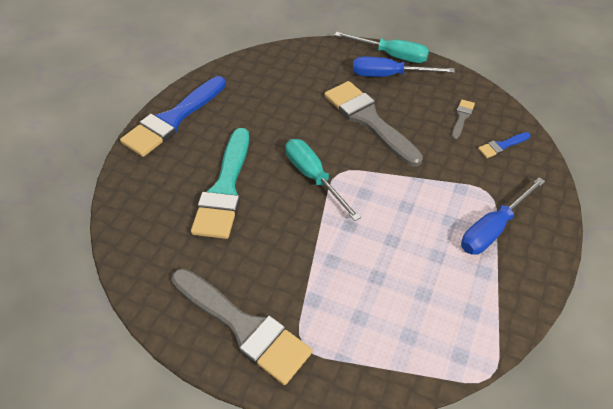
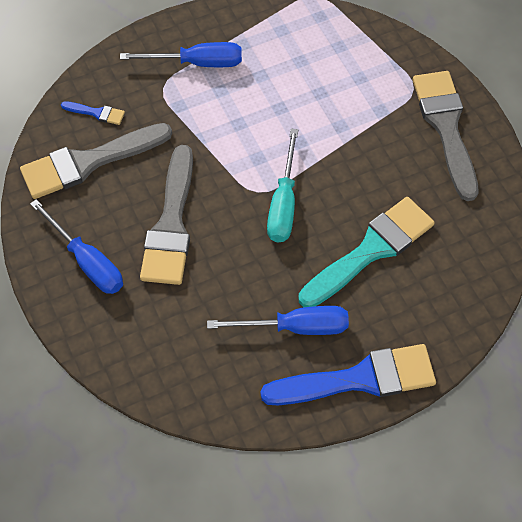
camera: 140 degrees left, 10 degrees up
(235, 119) = (295, 327): none -> blue screwdriver
(391, 55) = (50, 286): turquoise screwdriver -> none
(462, 117) = (89, 162): grey brush -> grey brush, size x2.31

